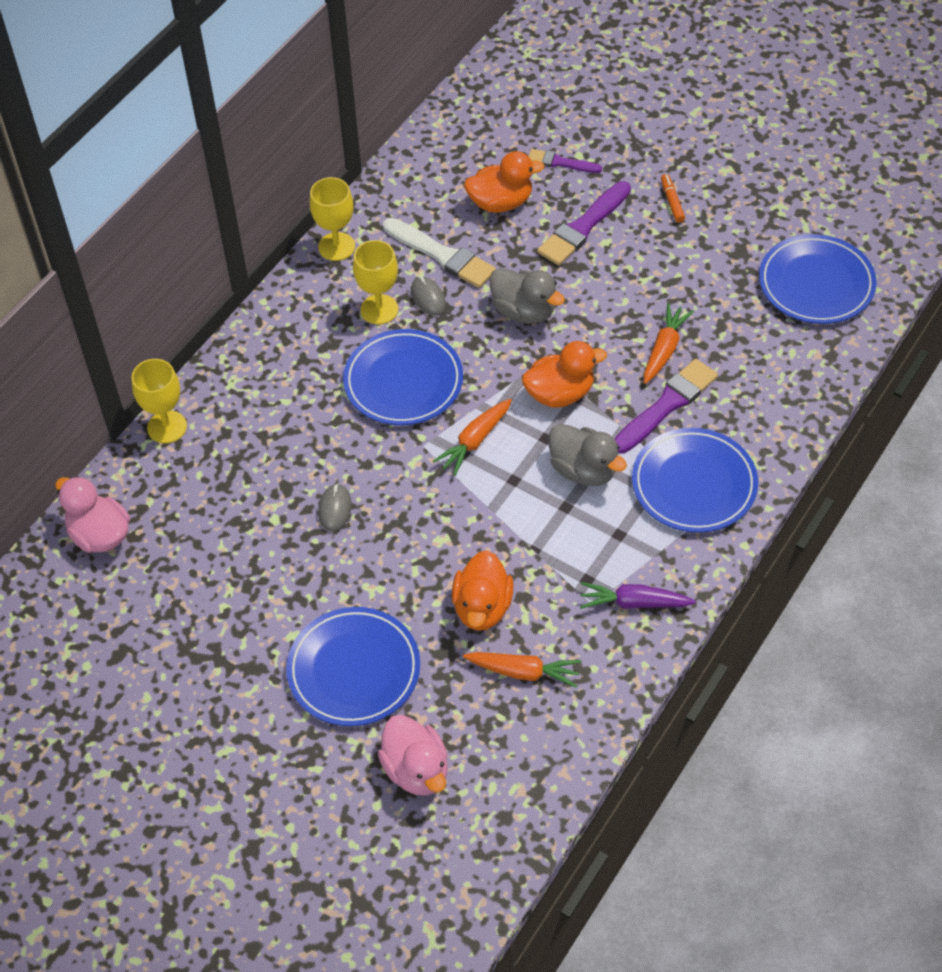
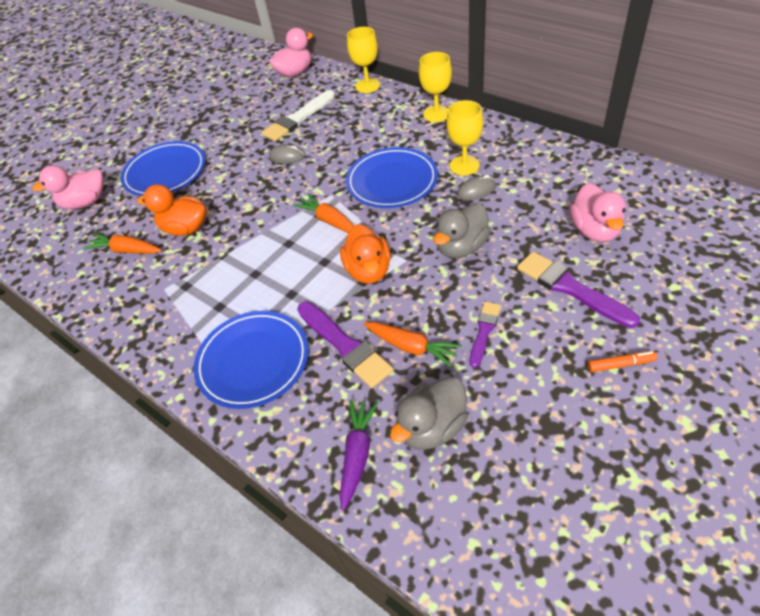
camera: 100 degrees right, 5 degrees down
(336, 246) = (529, 140): yellow goblet -> yellow goblet (436, 114)
(442, 255) = (524, 196): white brush -> white brush (298, 119)
(501, 202) = (594, 230): orange duck -> pink duck
(523, 672) = (126, 250): orange carrot -> orange carrot turned 90 degrees clockwise
(560, 162) = (659, 272): purple brush -> purple brush (484, 331)
(583, 470) = (287, 285): grey duck -> grey duck (432, 427)
(634, 603) = (154, 314): purple carrot -> purple carrot (357, 454)
(816, 284) = (503, 505): blue plate -> none

